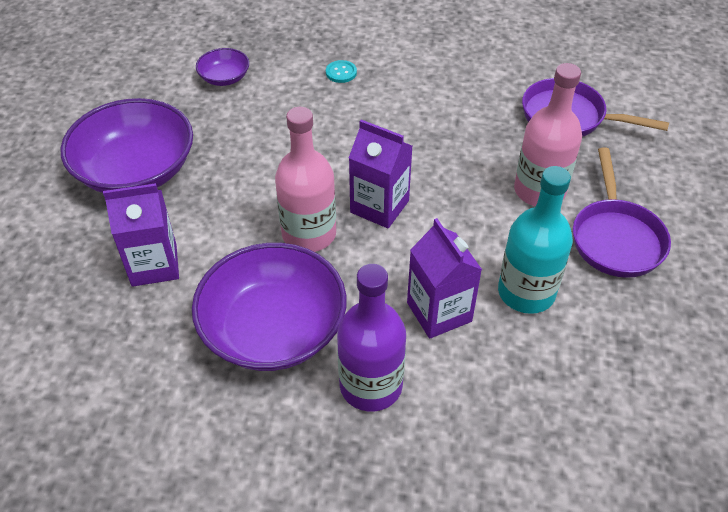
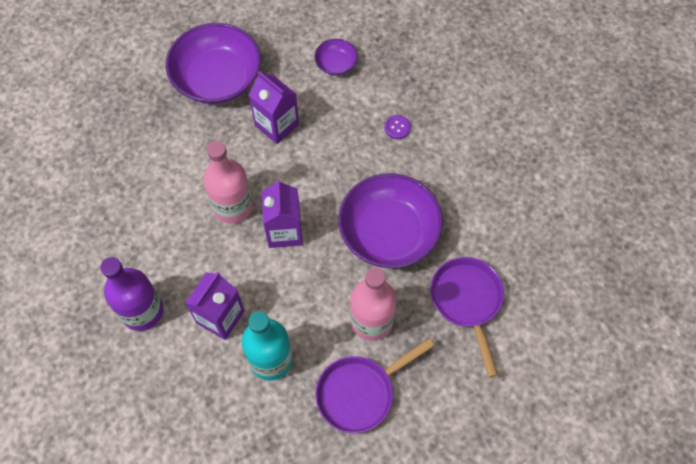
camera: 55 degrees right, 15 degrees up
(154, 265) = (153, 143): purple carton -> purple carton (277, 125)
(273, 329) = (149, 235): purple bowl -> purple bowl (389, 232)
(341, 72) = (397, 127): turquoise button -> purple button

